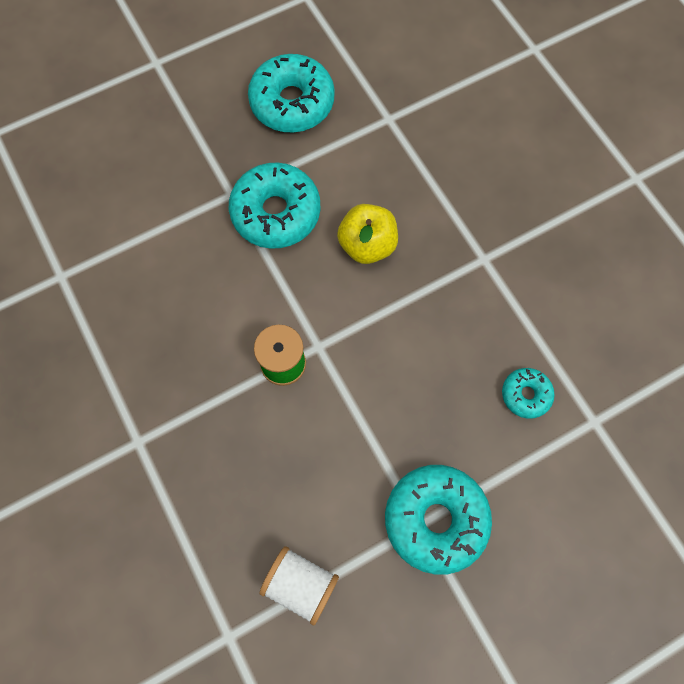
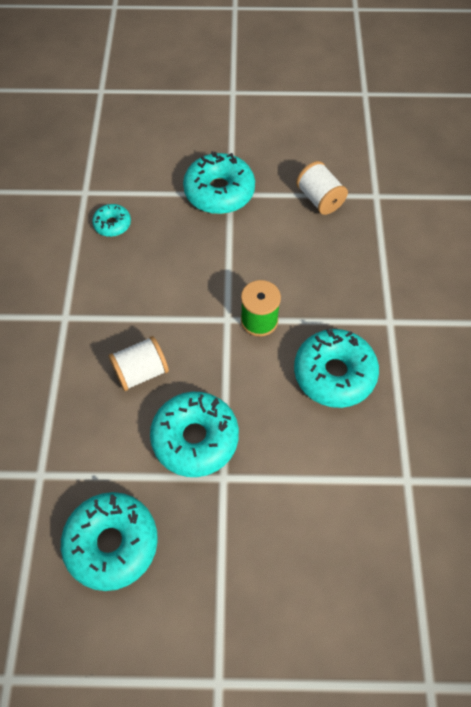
camera: 150 degrees left, 10 degrees down
(173, 345) = (334, 374): none -> turquoise donut
(367, 245) = (141, 372): yellow apple -> white spool

